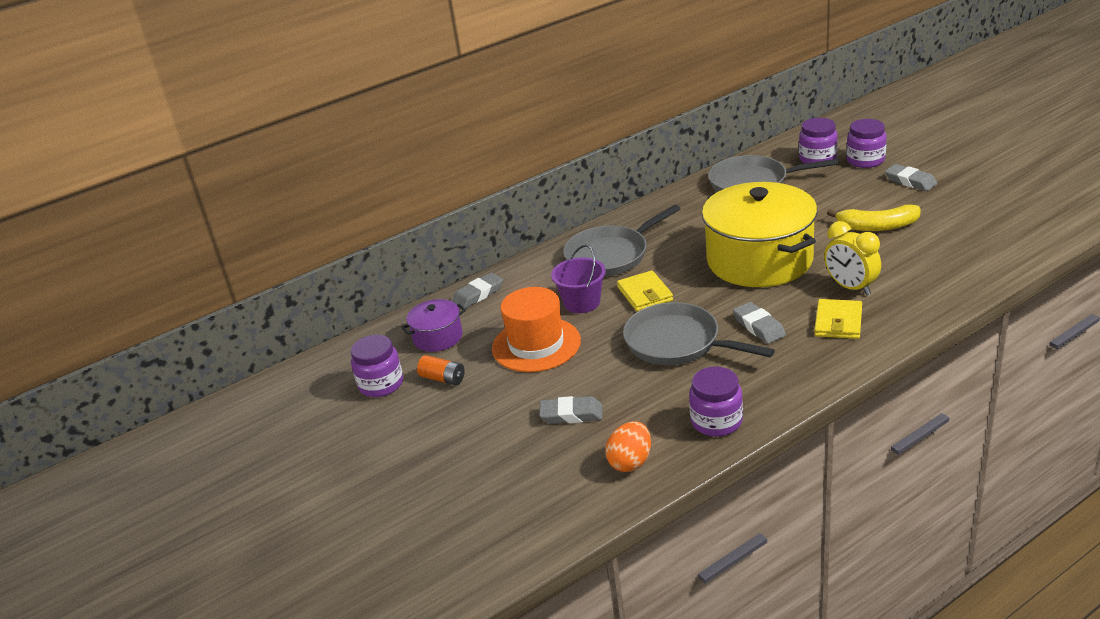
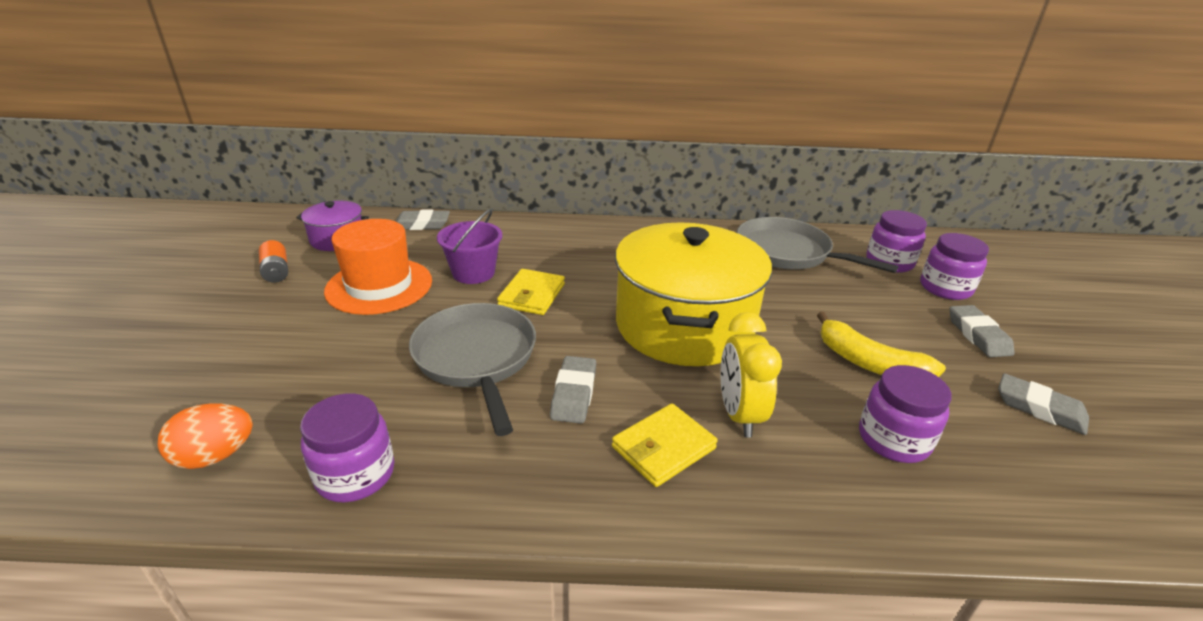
camera: 30 degrees right, 0 degrees up
(381, 384) = (240, 251): purple jar -> purple jar (893, 439)
(571, 414) = (278, 366): grey eraser -> grey eraser (1039, 409)
(611, 255) = (564, 248): grey pan -> none

